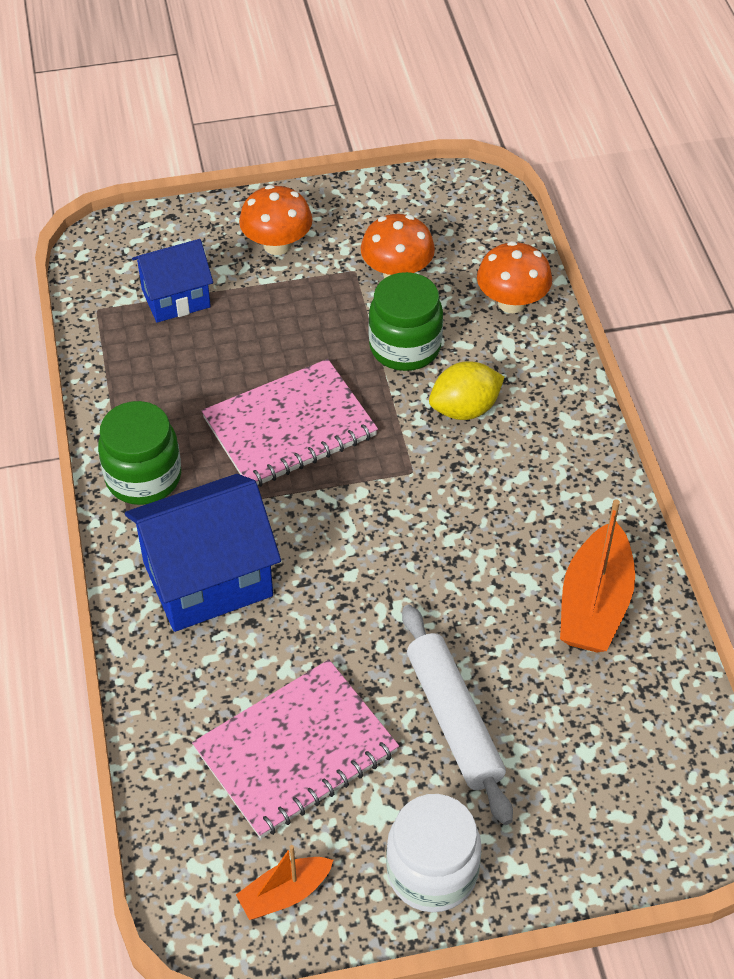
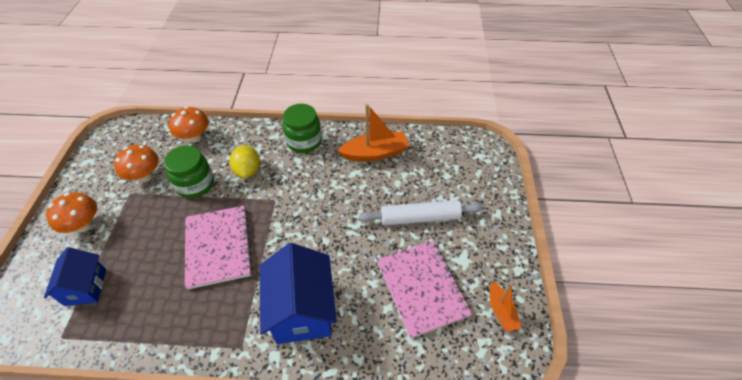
camera: 75 degrees left, 0 degrees up
(143, 477) = (214, 332): green jar -> green jar (304, 141)
(432, 872) = (496, 245): white jar -> none
(594, 604) = (375, 153): orange boat -> orange boat turned 45 degrees counterclockwise

